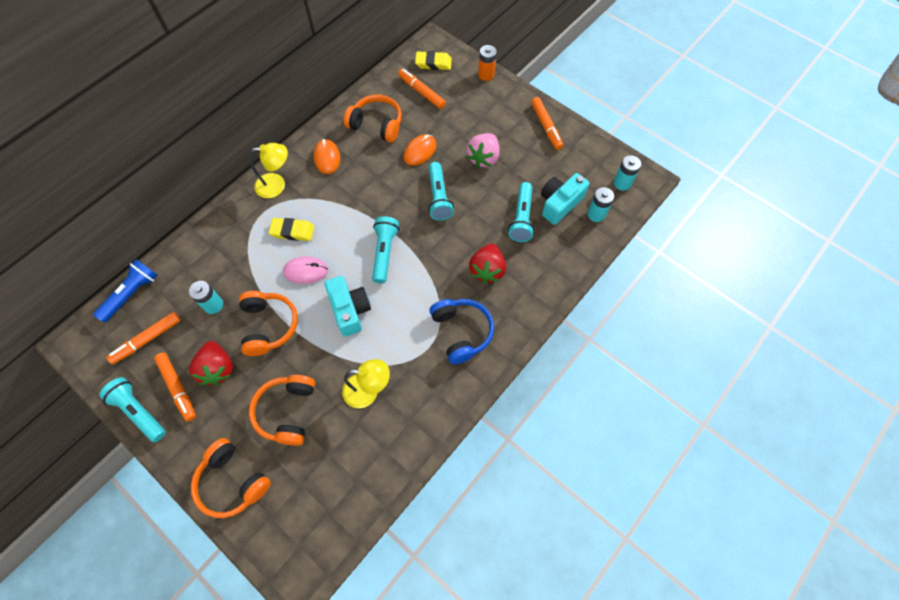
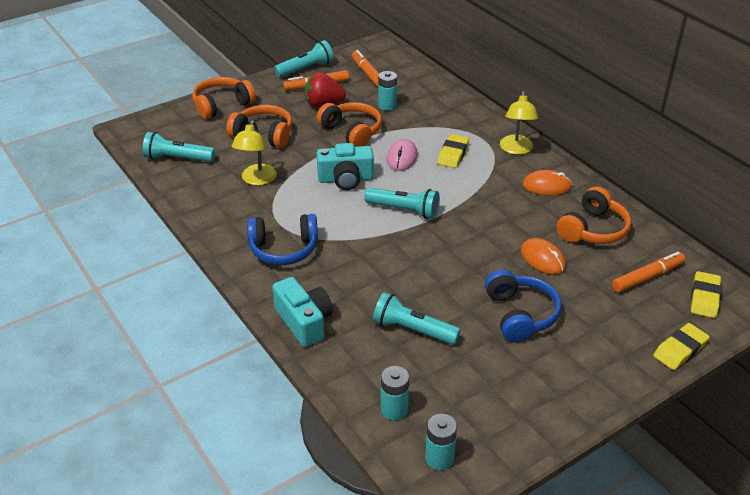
camera: 105 degrees right, 25 degrees down
(132, 294) = (416, 68): blue flashlight -> none
(268, 326) = (351, 132): orange headphones -> orange headphones turned 135 degrees counterclockwise
(438, 197) = (466, 263): turquoise flashlight -> turquoise flashlight (177, 158)
(483, 158) = (520, 315): pink strawberry -> blue headphones
(486, 75) = (680, 350): orange battery -> yellow eraser
(487, 270) = (350, 283): red strawberry -> none
(546, 126) = (567, 395): orange marker -> none
(559, 204) = (424, 374): turquoise camera -> turquoise camera (304, 322)

